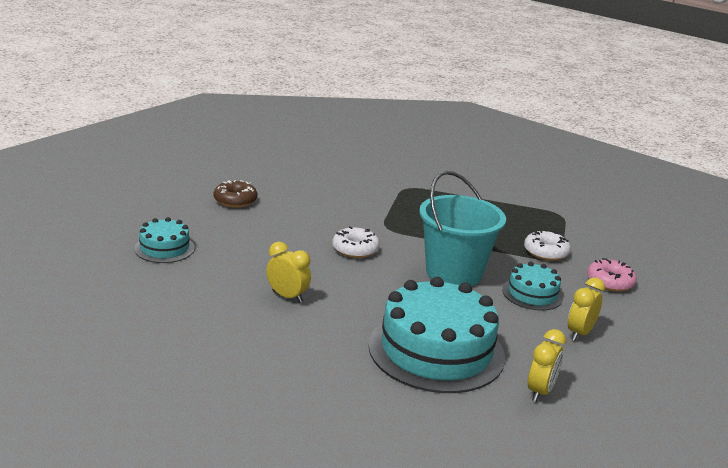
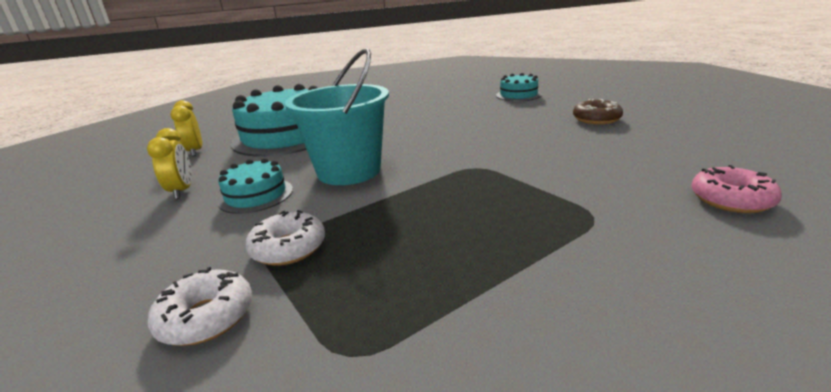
camera: 135 degrees right, 0 degrees up
(287, 296) = (411, 113): yellow clock -> none
(355, 249) = (447, 143): white donut -> white donut (206, 317)
(610, 282) = (165, 261): pink donut -> pink donut (731, 200)

